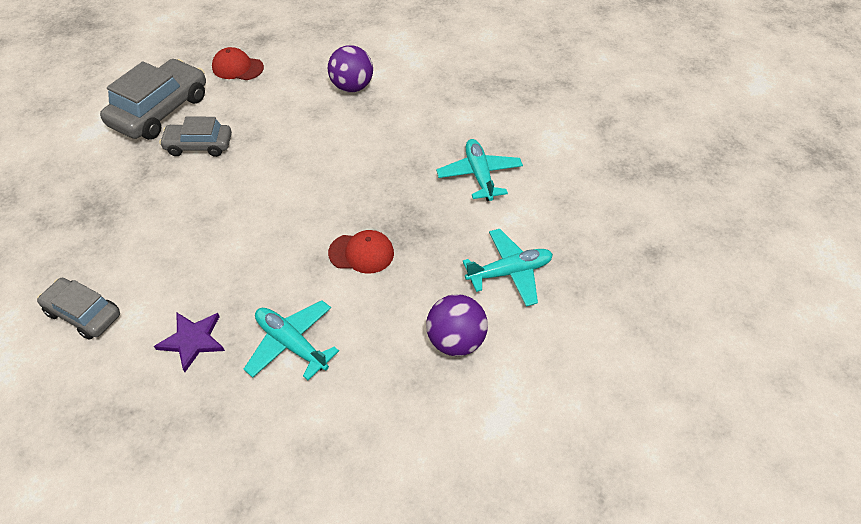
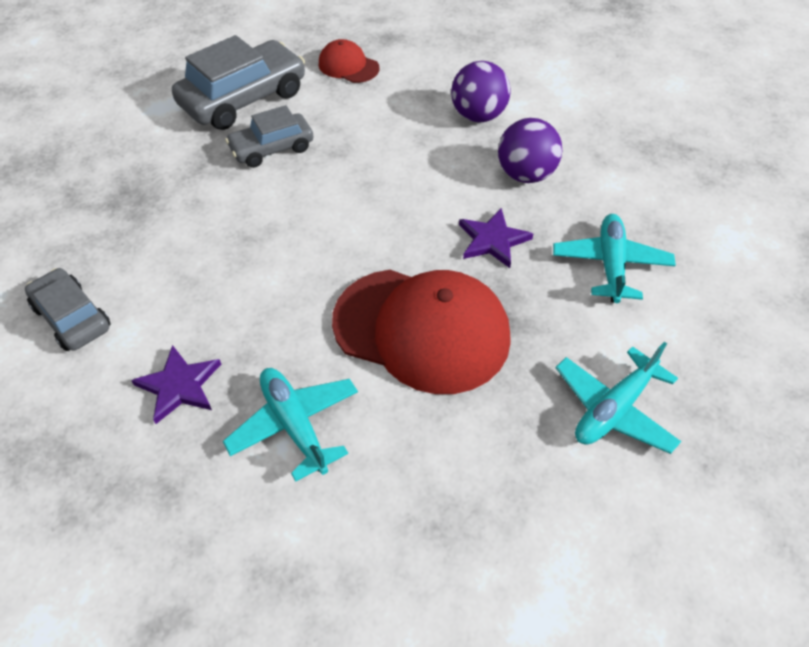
camera: 20 degrees right, 0 degrees up
(199, 145) = (272, 148): grey car -> grey car turned 45 degrees counterclockwise
(361, 253) = (422, 330): red cap -> red cap, size x2.06
(392, 177) = (493, 240): none -> purple star
(455, 340) = (509, 484): purple ball -> purple ball (525, 175)
(509, 272) = (614, 409): turquoise plane -> turquoise plane turned 135 degrees clockwise

